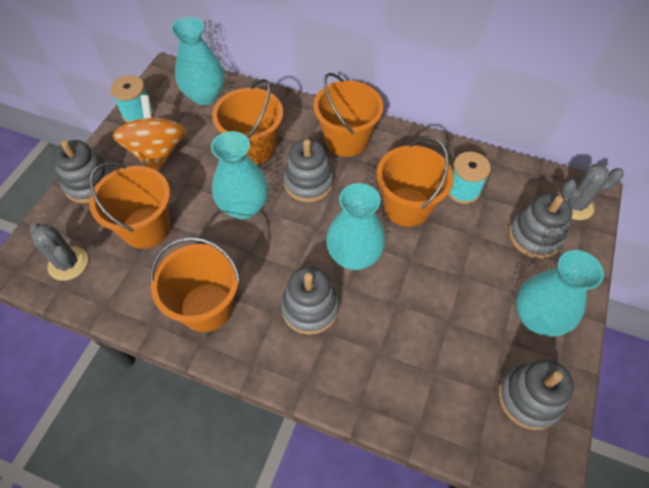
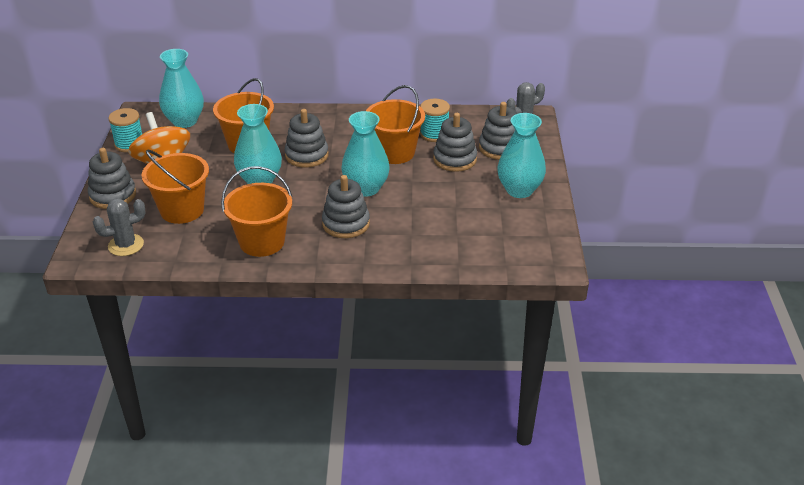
camera: 20 degrees left, 20 degrees down
(68, 263) = (126, 245): grey cactus -> grey cactus turned 45 degrees counterclockwise
(346, 140) = (325, 124): orange bucket -> none
(529, 398) = (530, 231): grey stacking toy -> grey stacking toy (455, 159)

